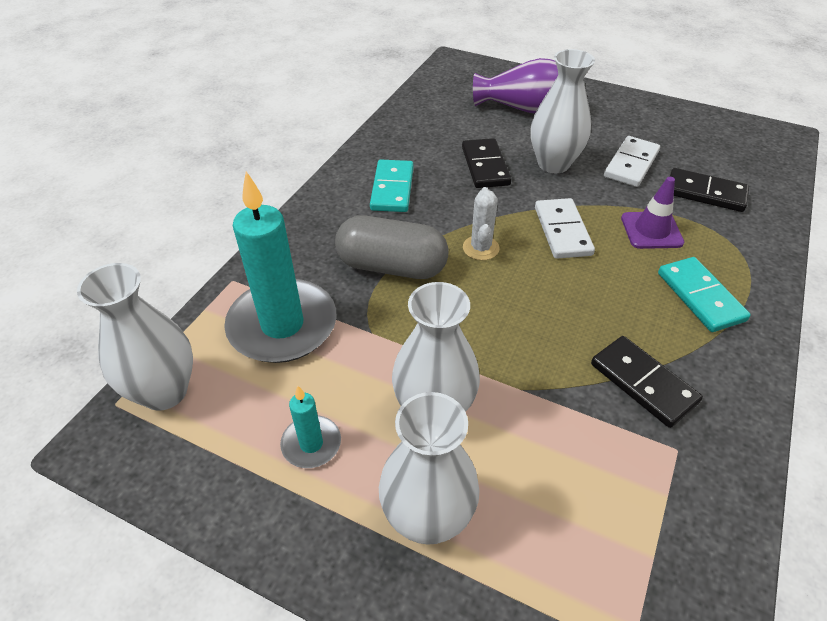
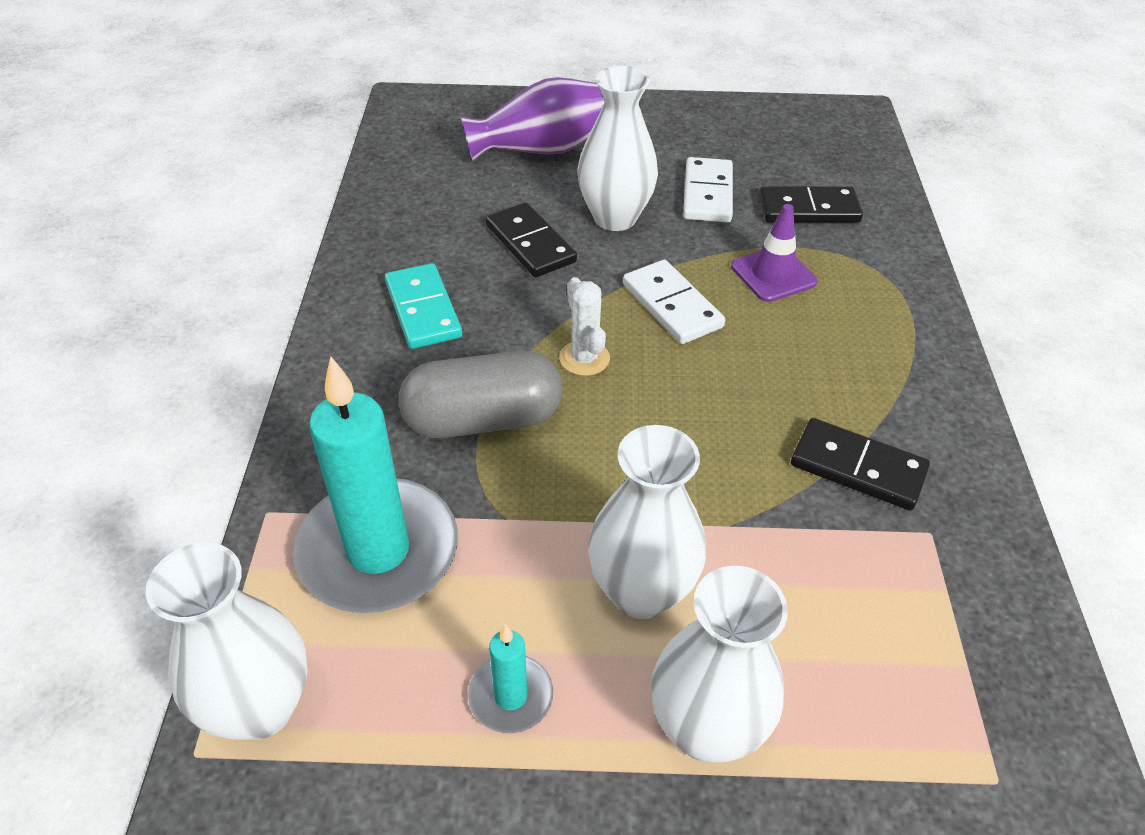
camera: 25 degrees left, 0 degrees up
(700, 296) = (866, 341): turquoise domino -> none

